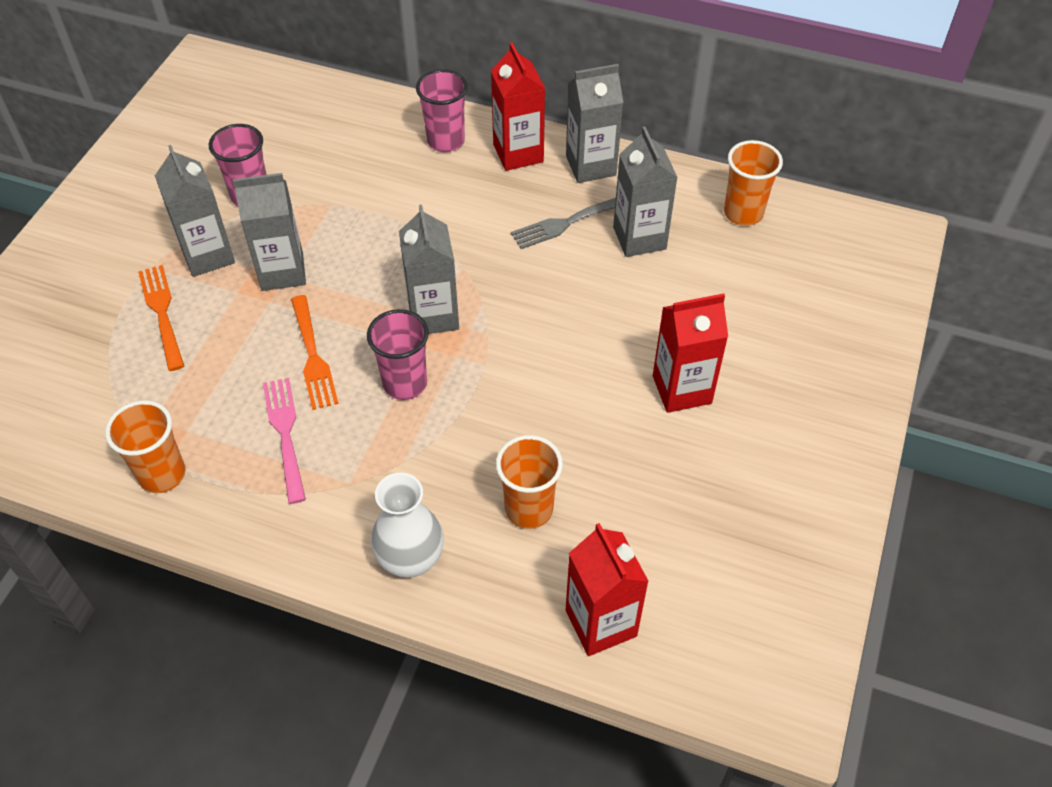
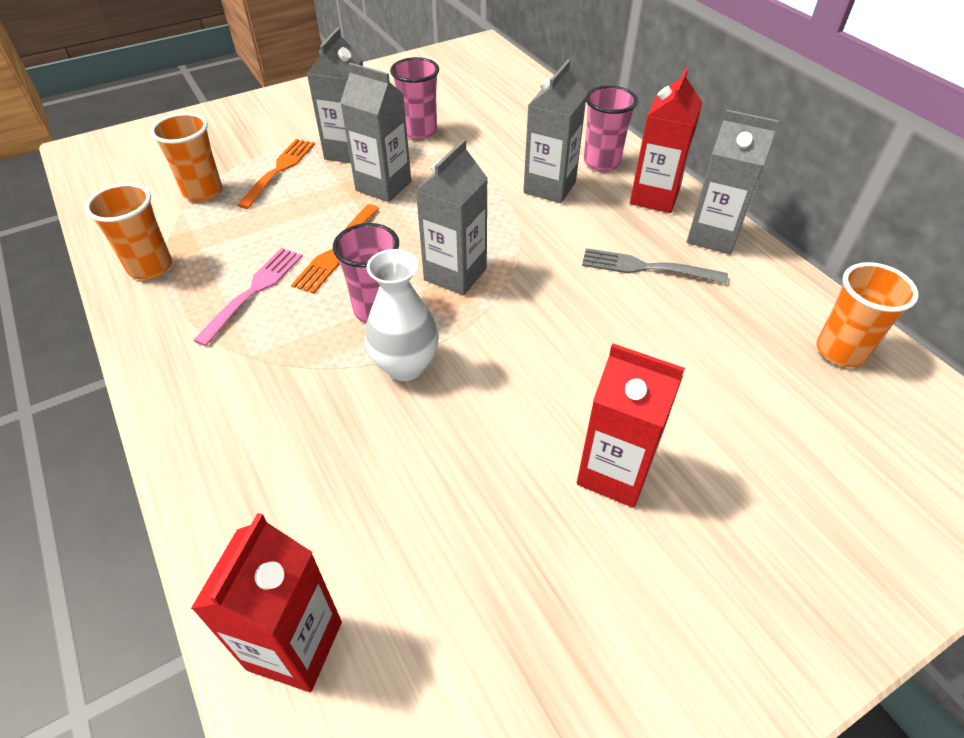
camera: 40 degrees right, 5 degrees down
(411, 559) = (218, 449): white vase -> white vase (405, 366)
(529, 509) = (355, 480): orange cup -> orange cup (203, 192)
(639, 238) = (704, 314): grey carton -> grey carton (549, 187)

